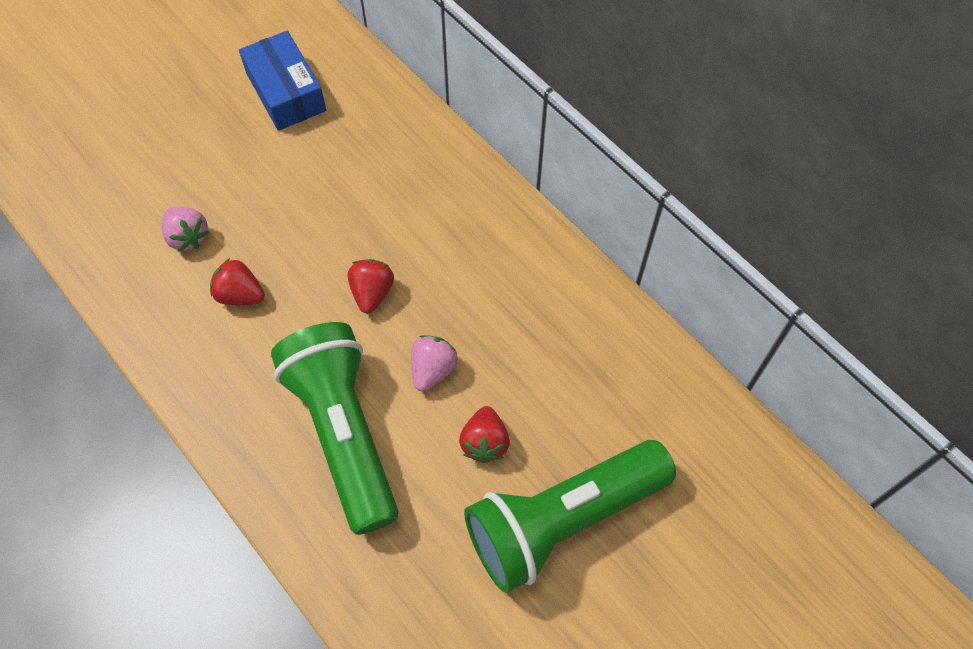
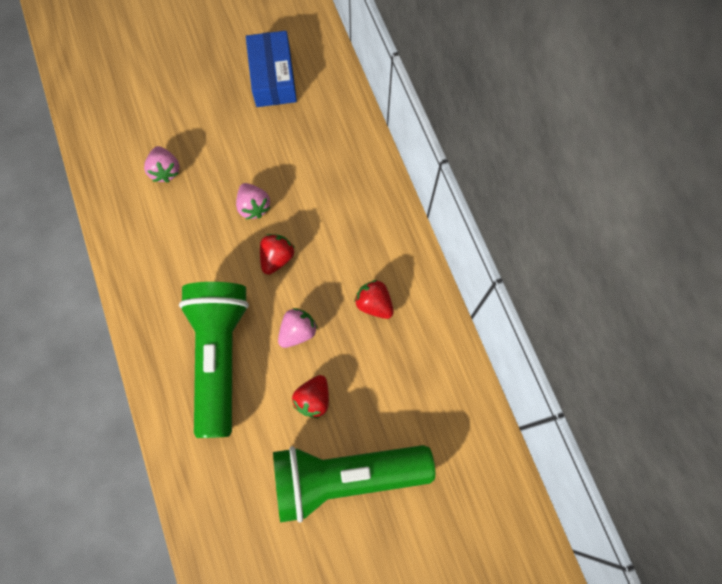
camera: 20 degrees right, 10 degrees up
(240, 294) = (186, 227): red strawberry -> red strawberry (374, 304)
(319, 243) = (254, 206): none -> pink strawberry

